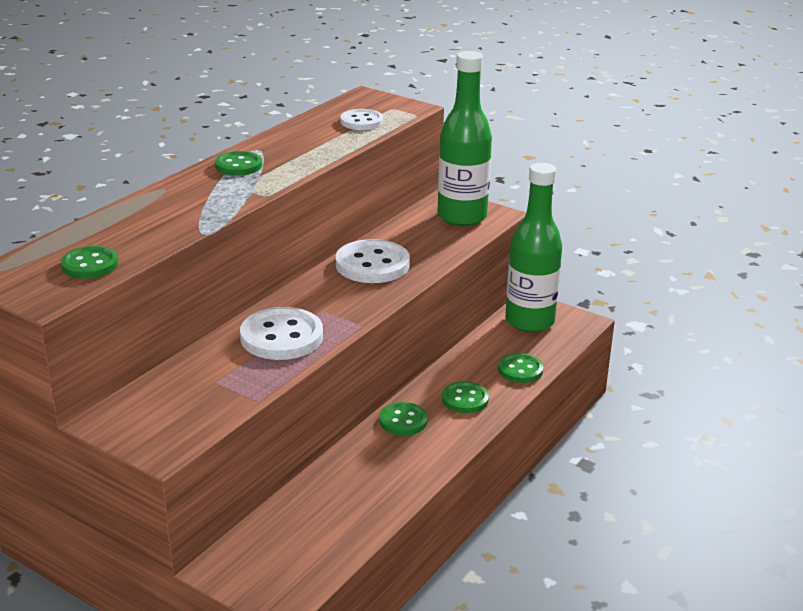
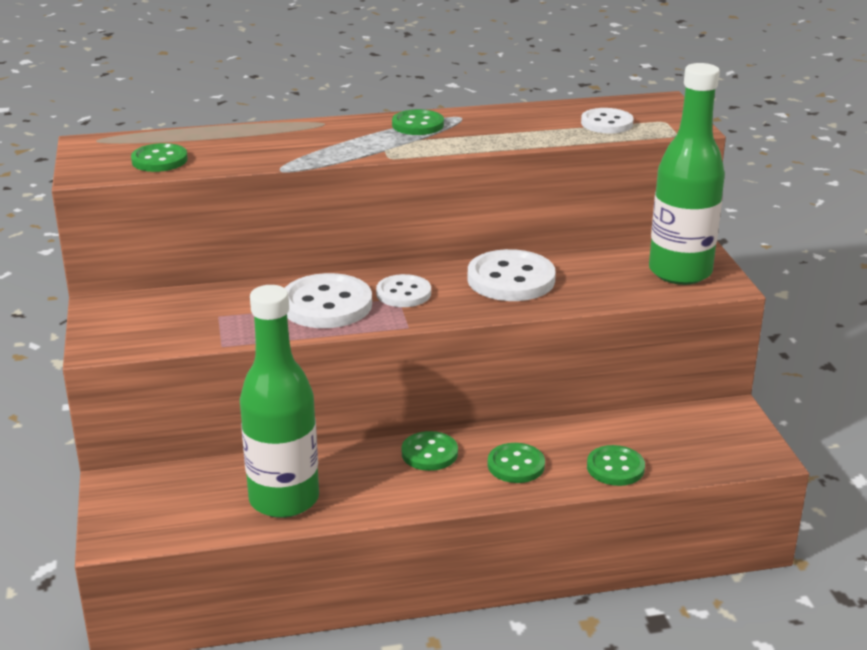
camera: 45 degrees right, 0 degrees up
(320, 305) = (403, 293): none -> white button
(529, 321) = (703, 428): green bottle -> green bottle (284, 499)

